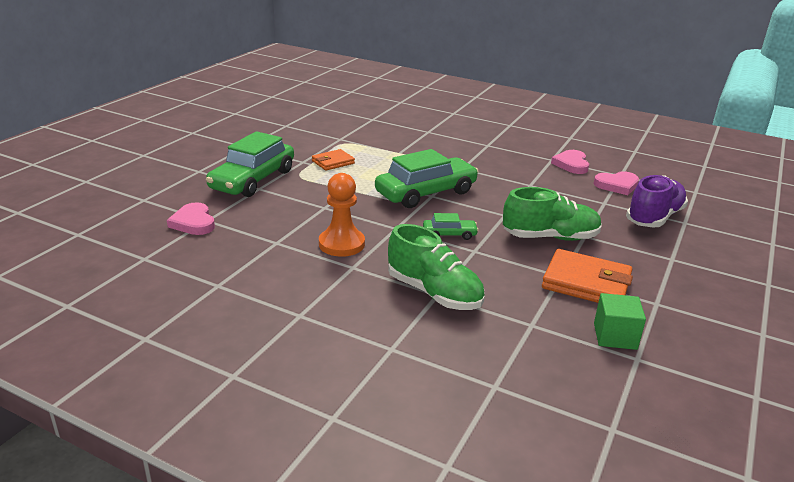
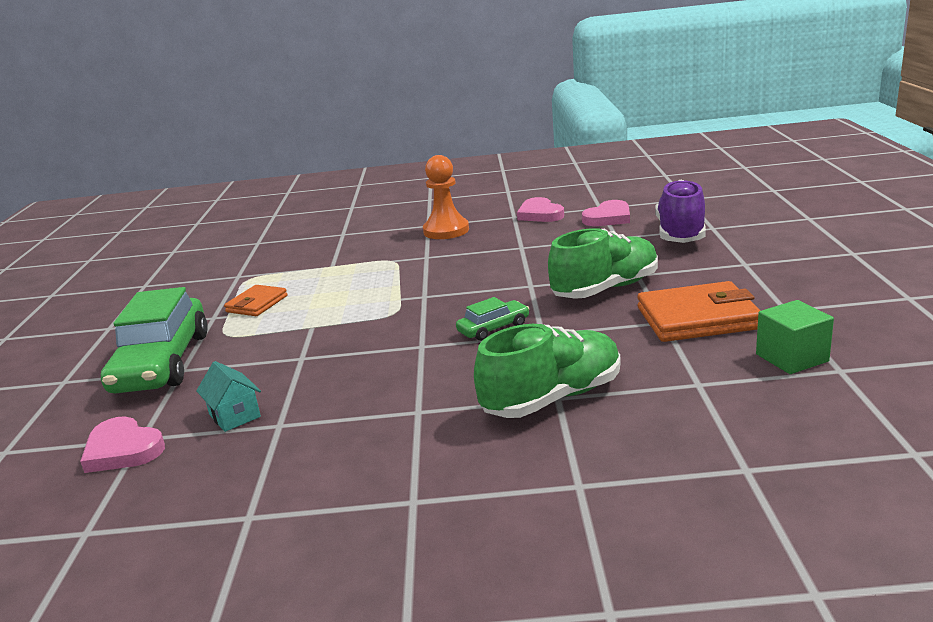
camera: 25 degrees left, 5 degrees down
(260, 227) = (234, 415): none -> turquoise house
(341, 244) = (373, 391): orange pawn -> orange pawn (446, 231)
(426, 193) = (414, 296): green car -> none
(434, 293) = (552, 398): green shoe -> green shoe turned 45 degrees counterclockwise

